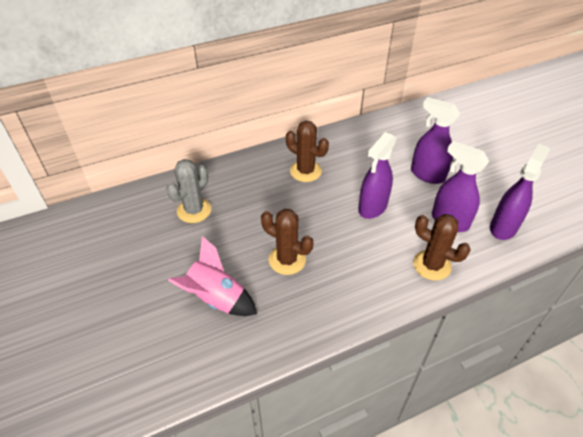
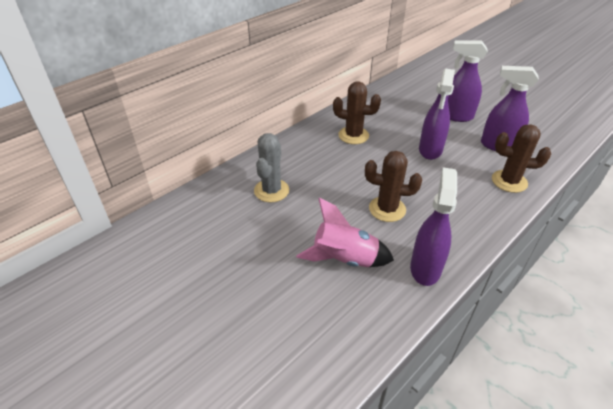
camera: 20 degrees left, 5 degrees down
(503, 227) = (541, 140): purple spray bottle -> purple spray bottle (425, 268)

